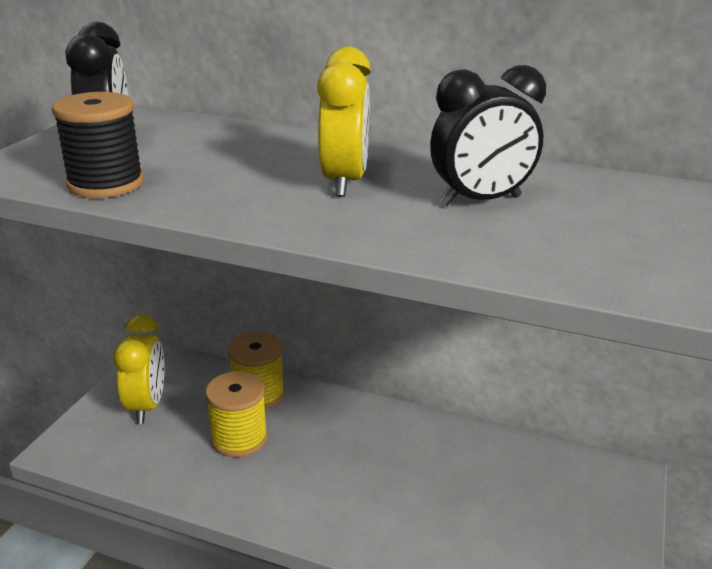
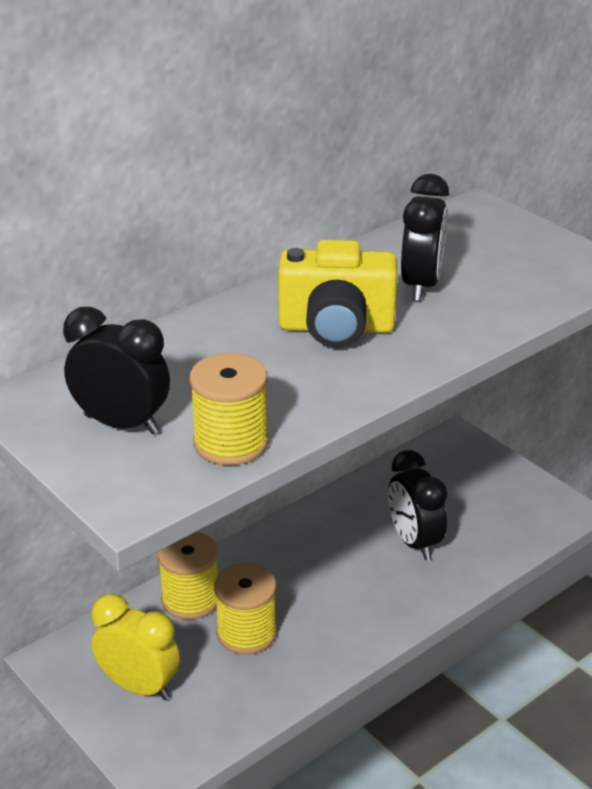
camera: 60 degrees left, 5 degrees up
(106, 184) = (230, 443): black spool -> yellow spool
(344, 182) = (336, 328): yellow clock -> yellow camera
(439, 501) = (414, 542): none -> black clock

